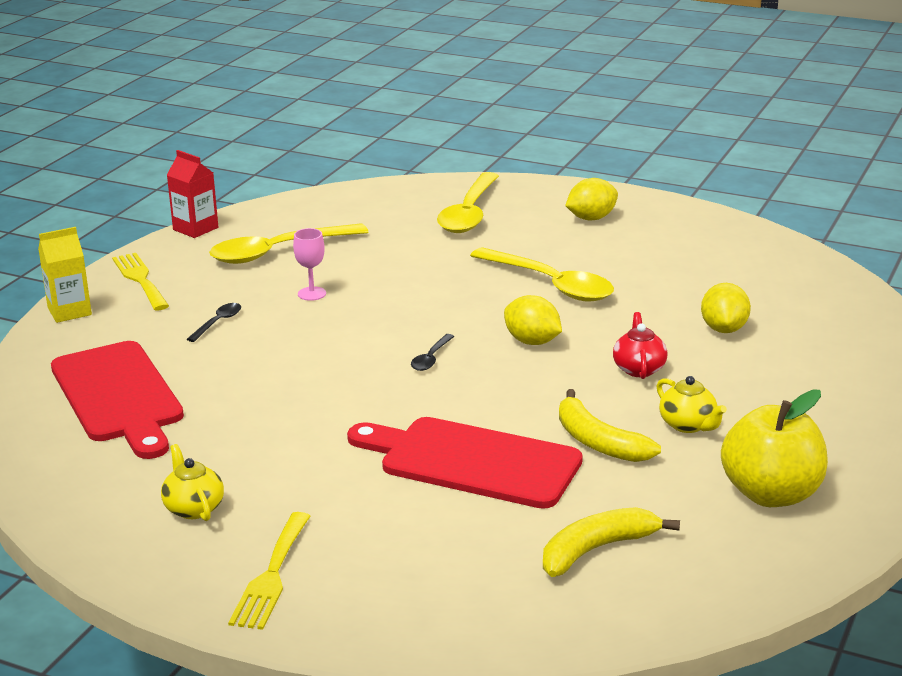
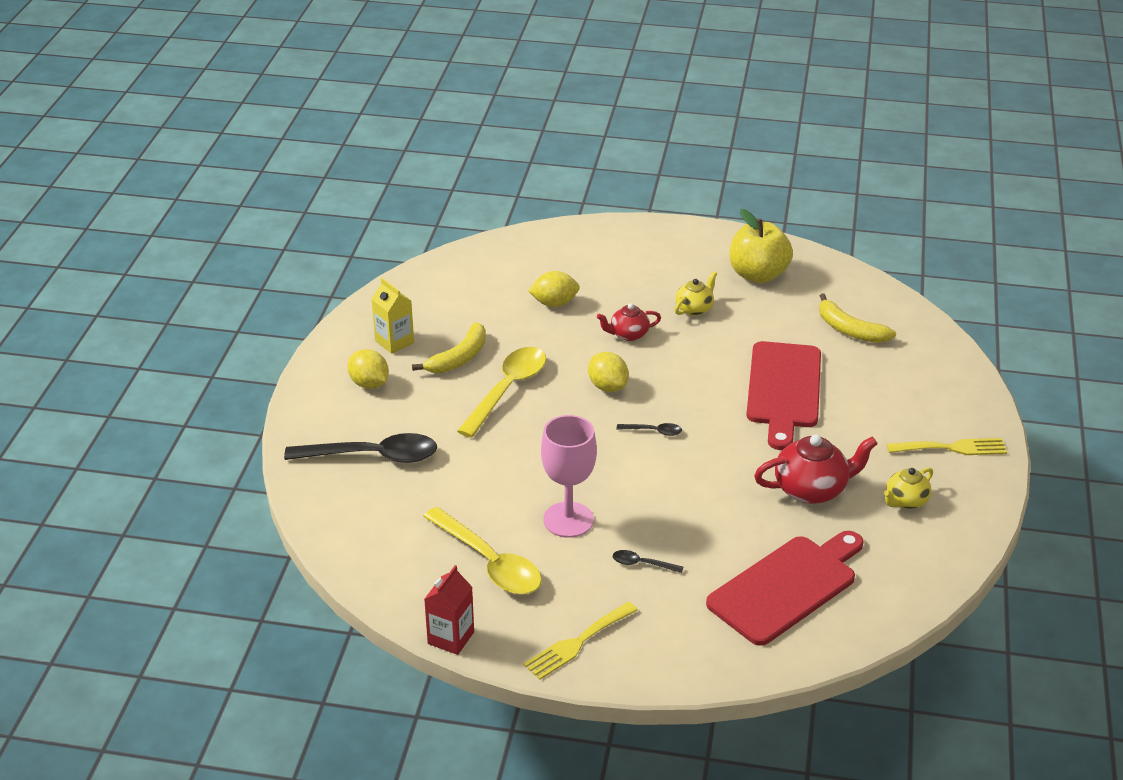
camera: 105 degrees left, 10 degrees up
(69, 311) = (659, 672): yellow carton -> yellow carton (394, 342)
(262, 443) = (811, 489): none -> red teapot
(312, 294) = (568, 520): pink goblet -> pink goblet, size x1.94
(469, 213) = (373, 456): yellow spoon -> black spoon
(532, 342) = (607, 386): yellow lemon -> yellow lemon turned 60 degrees counterclockwise
(598, 442) = (733, 341): yellow banana -> yellow banana (459, 358)

